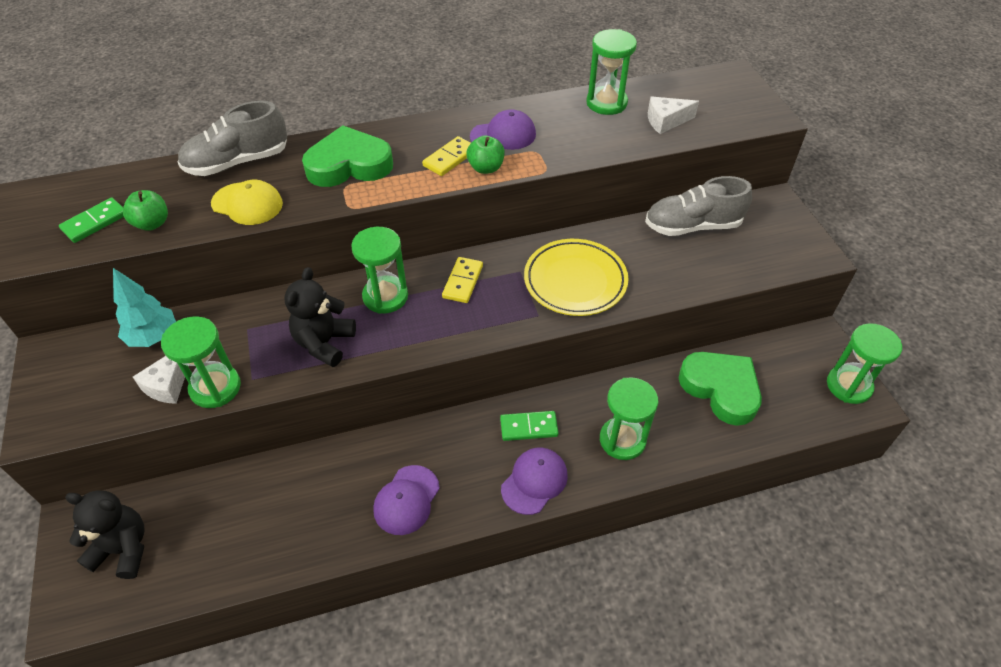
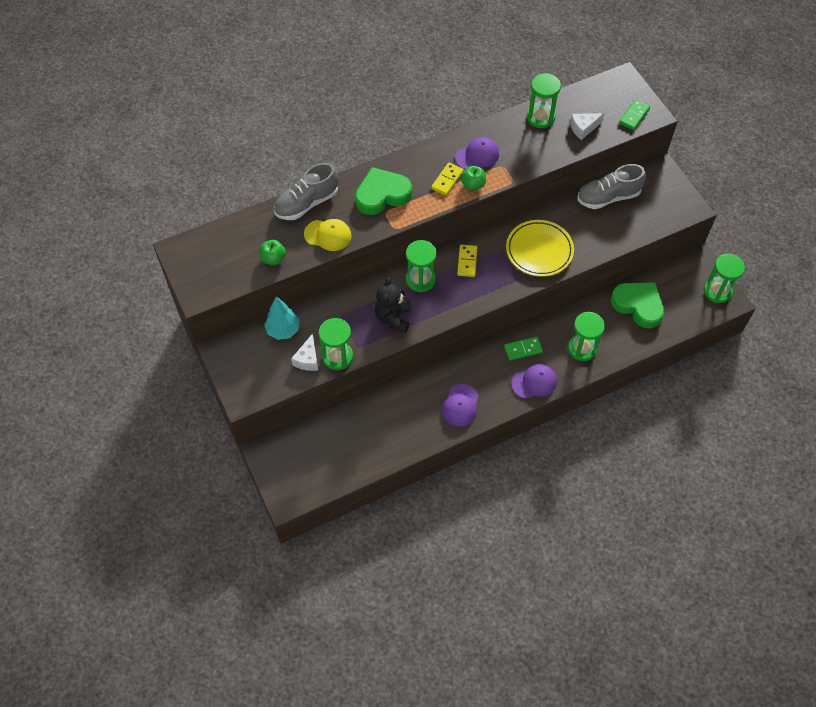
camera: 10 degrees left, 10 degrees up
(95, 222) = (236, 263): green domino -> green domino (634, 116)
(123, 549) = (302, 460): black teddy bear -> none
(534, 481) = (534, 382): purple cap -> purple cap turned 45 degrees clockwise

